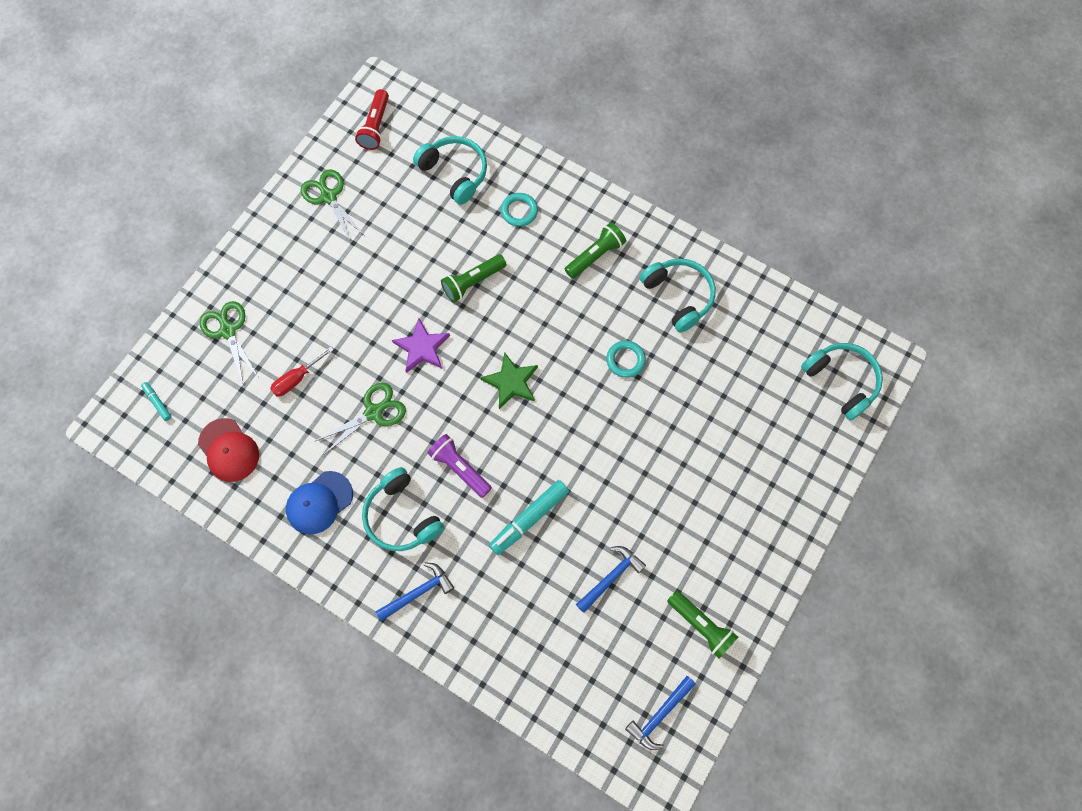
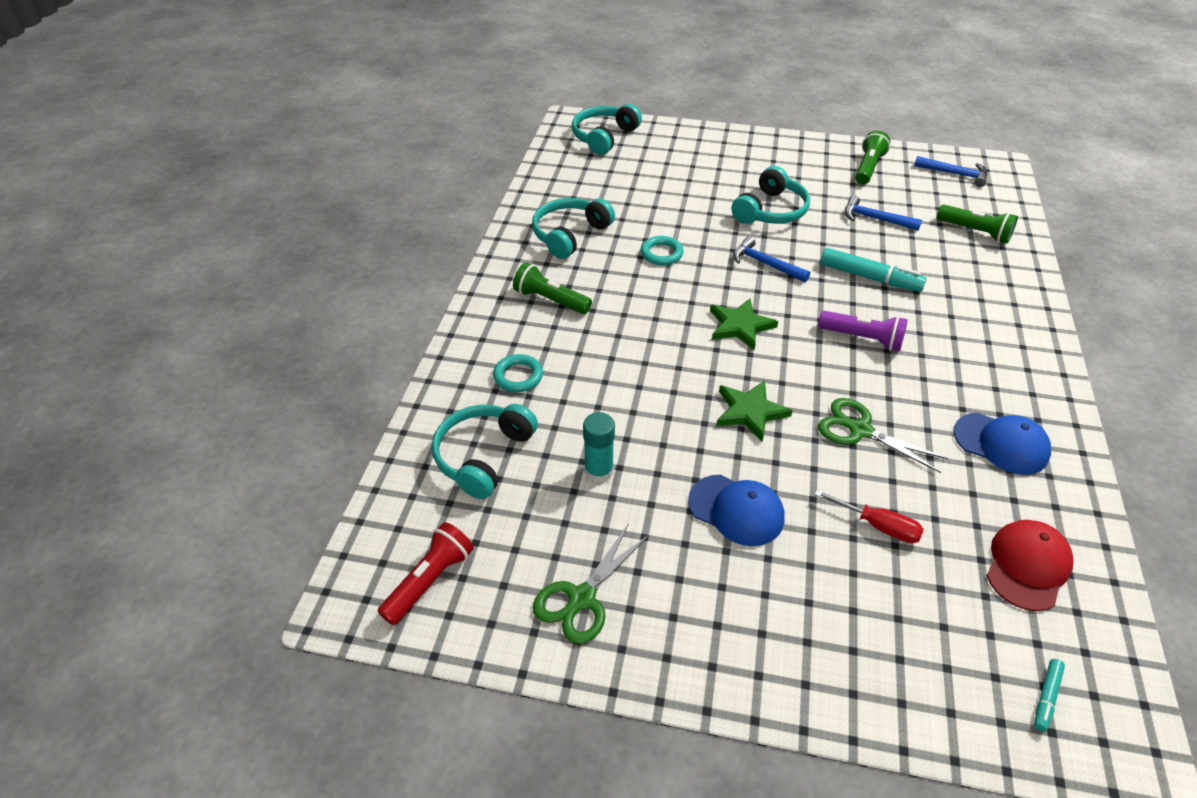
camera: 110 degrees left, 25 degrees down
(228, 331) = (873, 646): green scissors -> none
(347, 301) = (736, 510): none -> blue cap
(375, 126) = (430, 581): red flashlight -> red flashlight turned 45 degrees counterclockwise
(402, 516) = (950, 368): turquoise headphones -> turquoise headphones (770, 210)
(413, 234) = (599, 471): none -> turquoise glue stick
(418, 592) = (1008, 332): blue hammer -> blue hammer (765, 264)
(422, 347) = (750, 411): purple star -> green star
(460, 468) = (862, 338): purple flashlight -> purple flashlight turned 90 degrees counterclockwise
(473, 282) = (637, 391): green flashlight -> green flashlight (975, 232)

